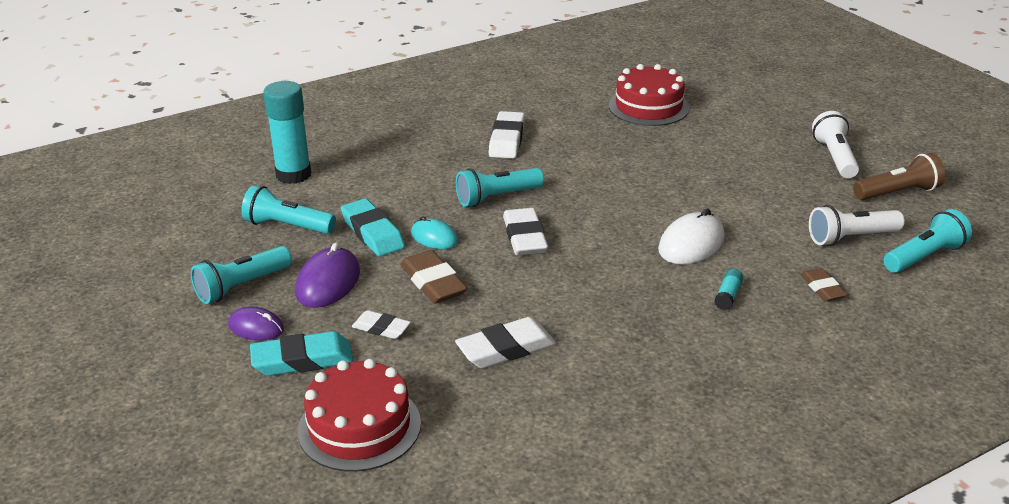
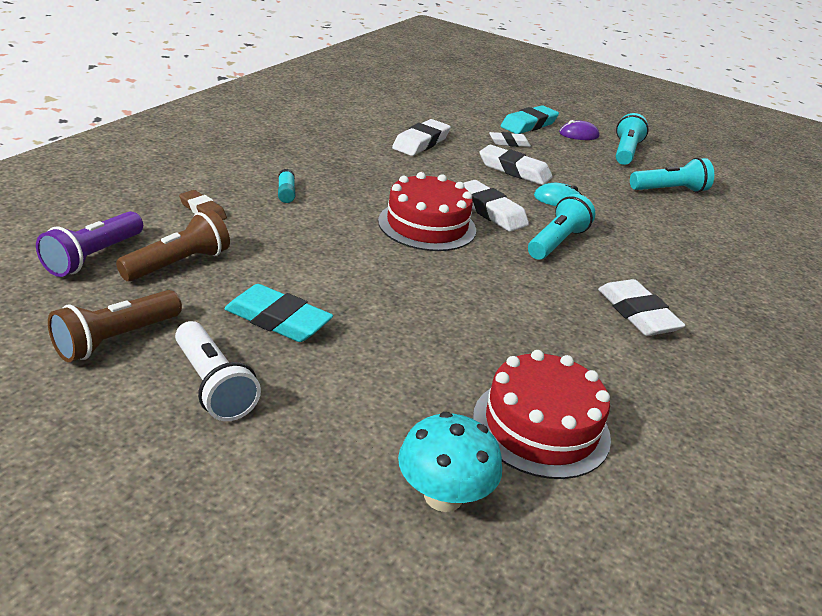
camera: 145 degrees right, 0 degrees up
(293, 175) = (745, 231): turquoise glue stick -> none
(328, 282) = (580, 161): purple mouse -> none
(359, 427) = (458, 105): red cake -> red cake (427, 225)
(372, 233) = (605, 195): turquoise eraser -> turquoise eraser (278, 320)
(433, 282) = (514, 170): brown eraser -> white eraser
(691, 244) = (343, 230): white mouse -> none
(726, 97) = (443, 496): none -> turquoise mushroom
(851, 238) = (178, 264): white flashlight -> brown flashlight
(924, 256) = (93, 257): turquoise flashlight -> purple flashlight

